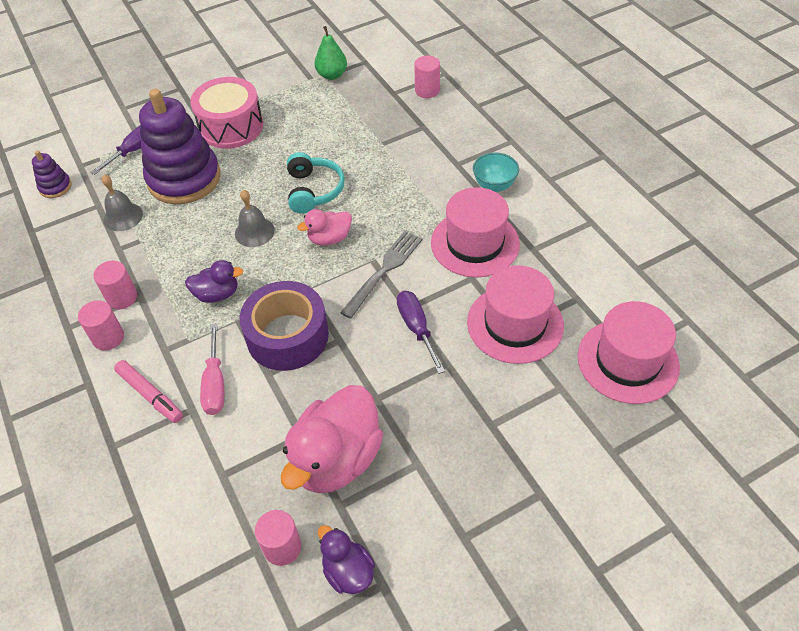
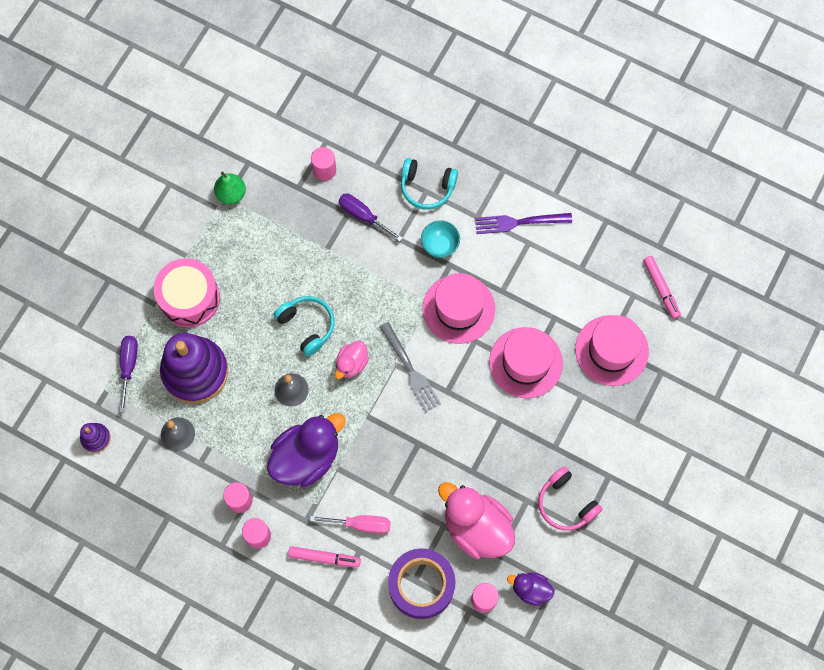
camera: 35 degrees left, 20 degrees up
(215, 384) = (361, 524): pink screwdriver -> pink screwdriver turned 45 degrees counterclockwise
(217, 294) = (306, 457): purple duck -> purple duck, size x1.92
(287, 336) = (381, 460): purple tape -> purple tape (421, 585)
(336, 459) = (476, 527): pink duck -> pink duck turned 135 degrees clockwise
(384, 271) = (410, 370): grey fork -> grey fork turned 150 degrees clockwise
(416, 328) = (464, 404): purple screwdriver -> purple screwdriver (363, 216)
(463, 494) = (565, 503): none -> pink headphones
(514, 138) = (427, 187): none -> turquoise headphones
(592, 201) = (519, 222): none -> purple fork
(727, 329) = (661, 289): none -> pink marker

